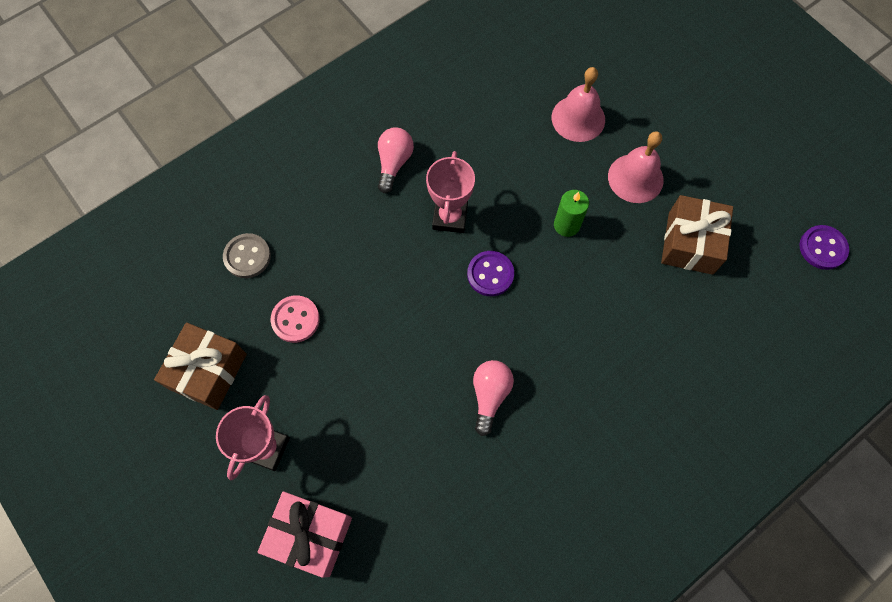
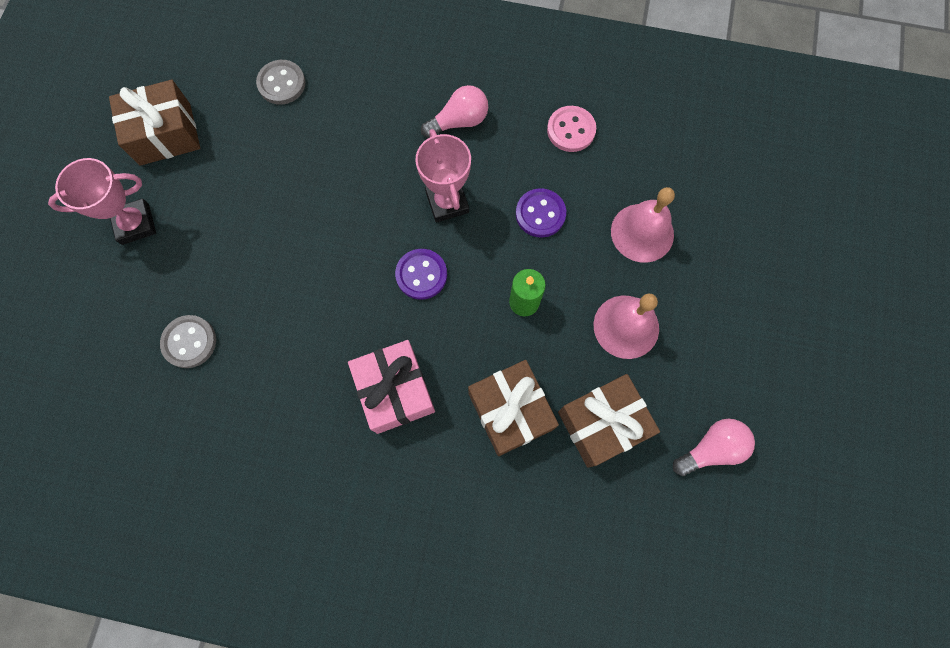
camera: 50 degrees right, 5 degrees up
(295, 319) = (257, 160): pink button -> pink button (571, 130)
(310, 535) = (89, 310): pink gift -> pink gift (395, 391)
(404, 474) = (189, 342): none -> grey button
(450, 217) = (447, 202): pink trophy -> pink trophy turned 75 degrees counterclockwise
(490, 395) = (310, 357): pink light bulb -> pink light bulb (711, 449)
(637, 292) = (510, 411): none -> brown gift
(822, 248) = (709, 555): purple button -> purple button (540, 214)

